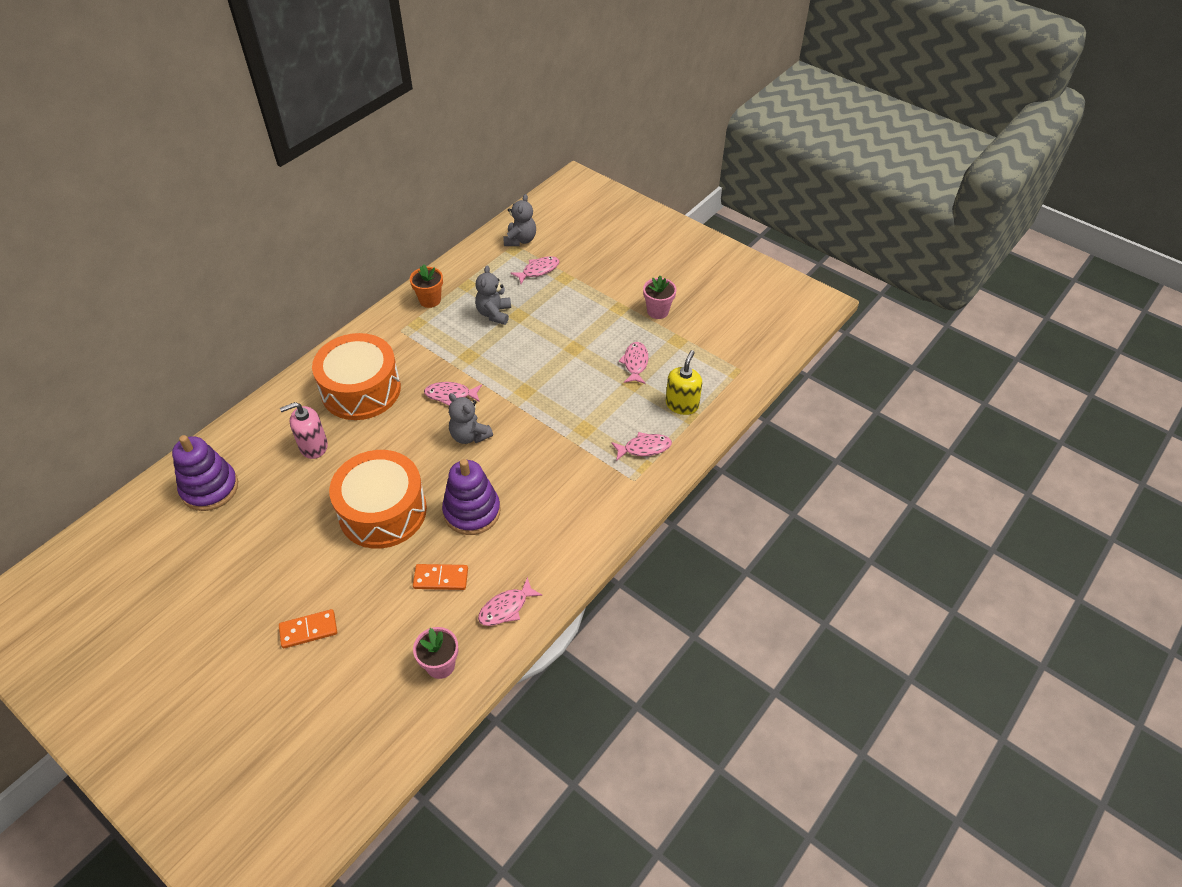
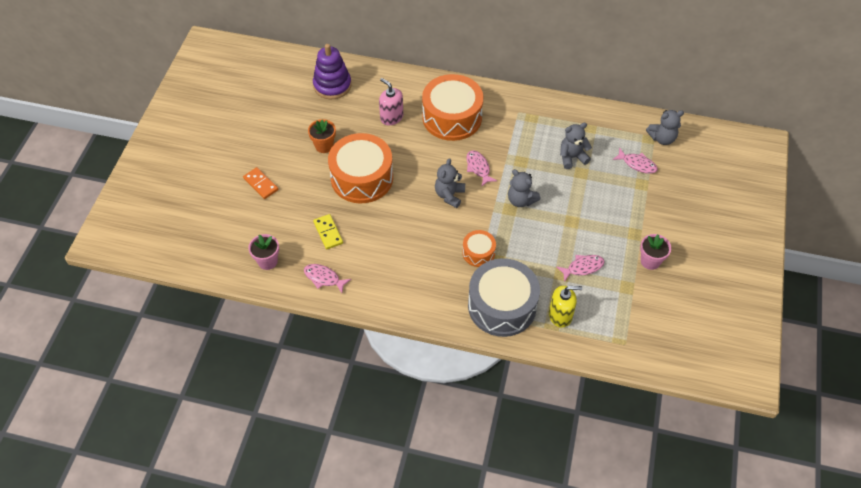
camera: 65 degrees right, 5 degrees up
(430, 300) = (558, 114): orange flower pot -> orange flower pot (324, 146)
(441, 578) = (328, 232): orange domino -> yellow domino
(472, 511) = (387, 225): purple stacking toy -> none
(519, 377) = (521, 200): none -> grey teddy bear
(564, 441) = (478, 253): none -> orange drum
(644, 448) = (502, 306): pink fish -> grey drum

